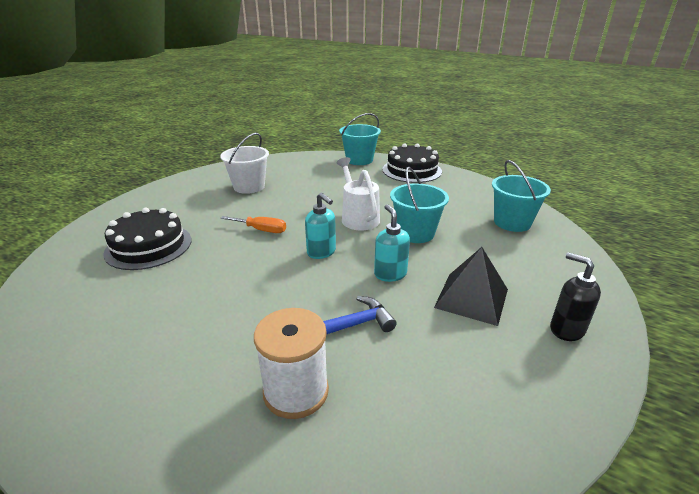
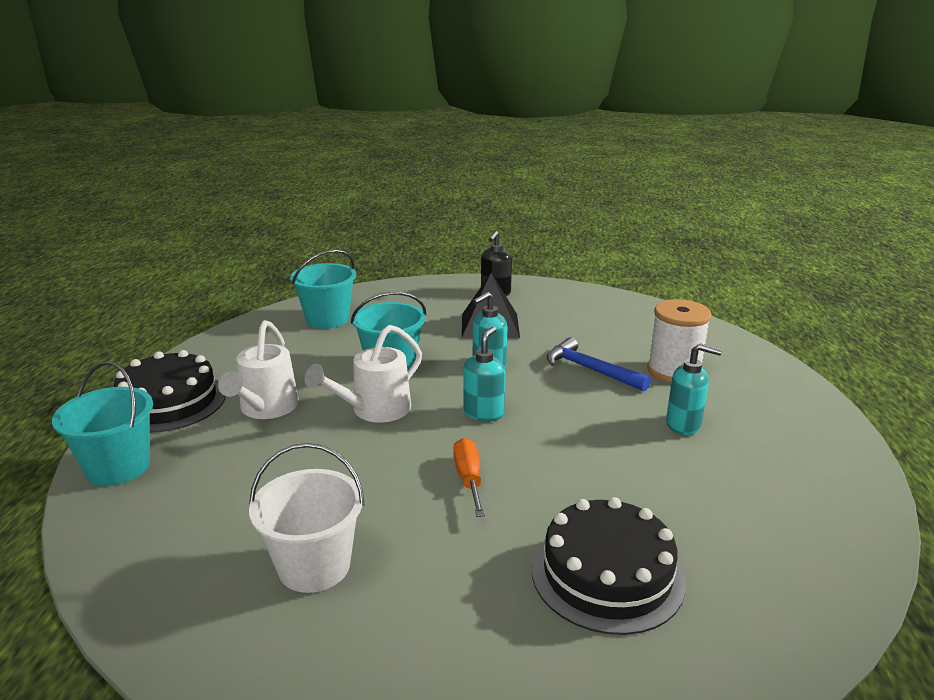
camera: 115 degrees left, 5 degrees down
(212, 342) = (684, 425): none -> turquoise soap dispenser
(385, 190) = (266, 409): none -> white watering can

